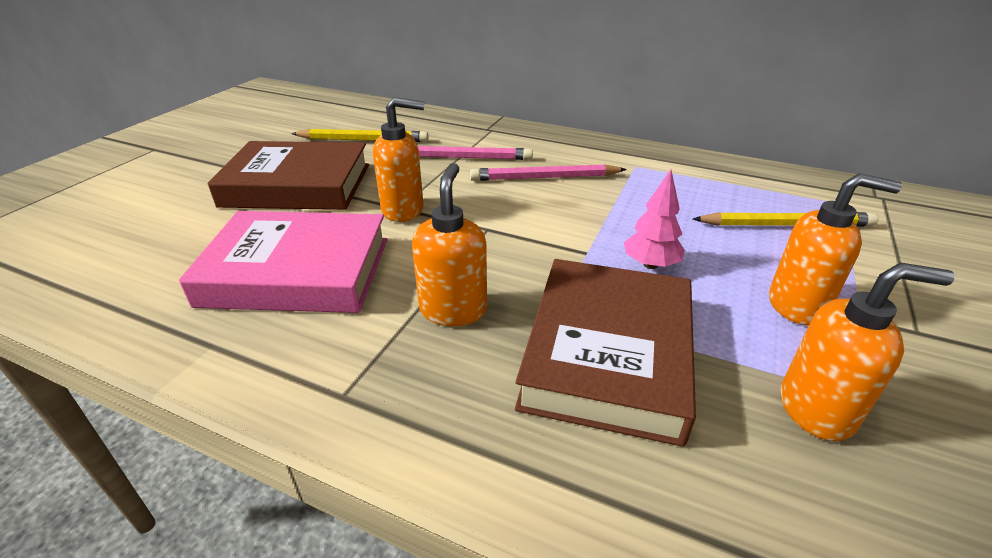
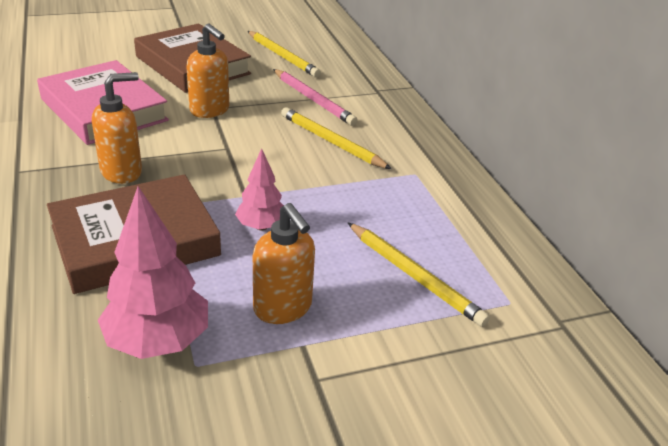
camera: 45 degrees right, 0 degrees up
(544, 178) = (331, 142): pink pencil -> yellow pencil
(816, 410) = (158, 341): orange soap dispenser -> pink tree

